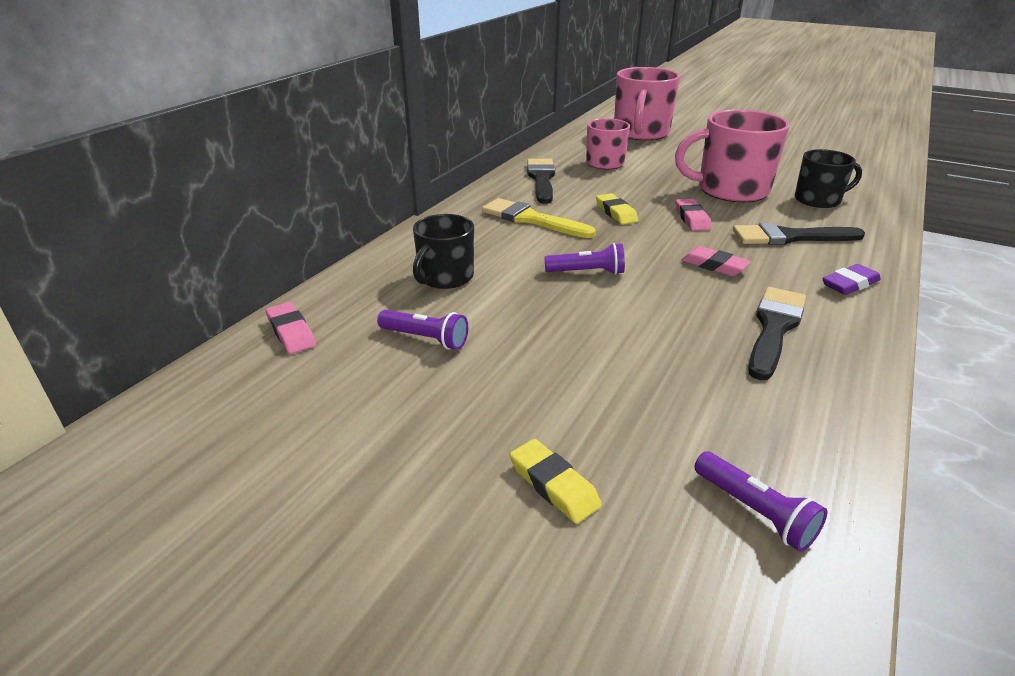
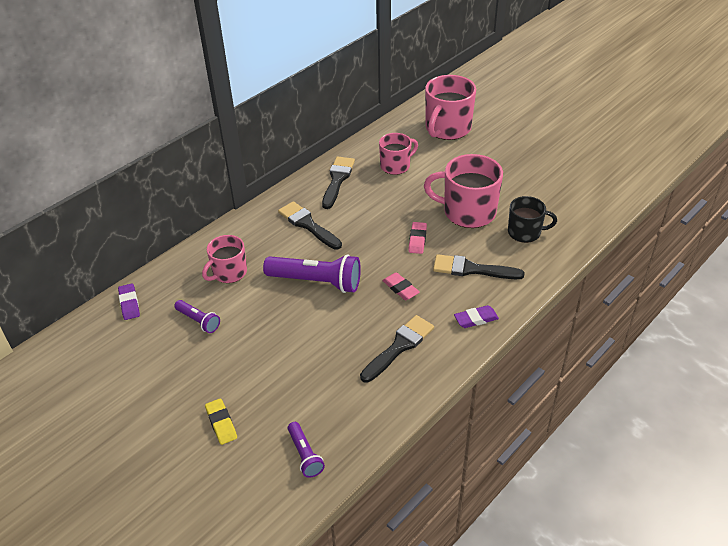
camera: 15 degrees right, 10 degrees up
(291, 332) = (129, 304): pink eraser -> purple eraser
(445, 277) = (229, 272): black mug -> pink mug
(532, 219) = (308, 225): yellow brush -> black brush
(587, 272) = (316, 282): purple flashlight -> purple flashlight, size x1.89
(616, 213) = (368, 226): yellow eraser -> none

